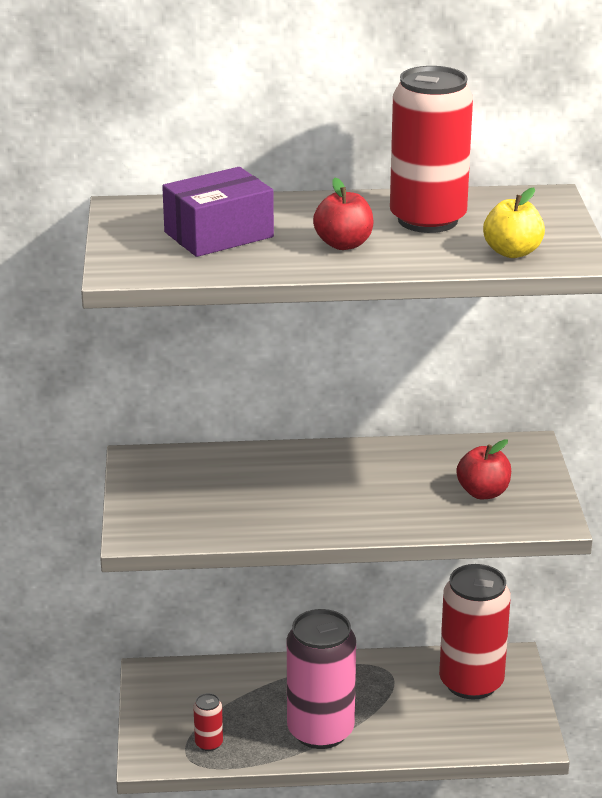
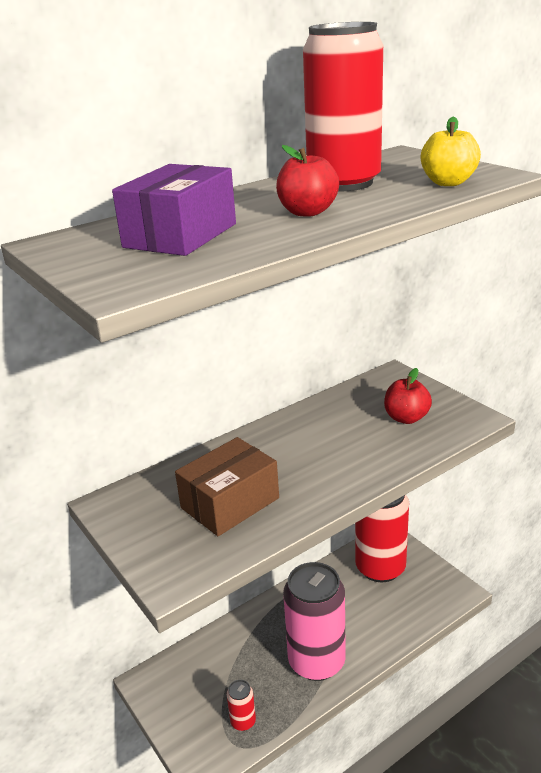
camera: 30 degrees left, 0 degrees up
(236, 499) = (230, 503): none -> brown box

